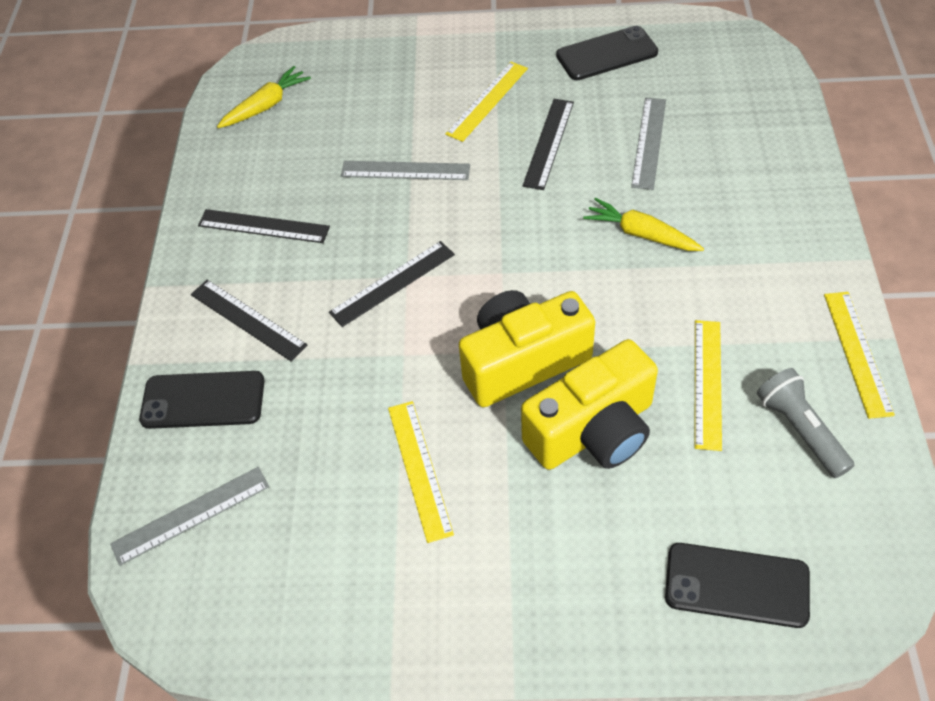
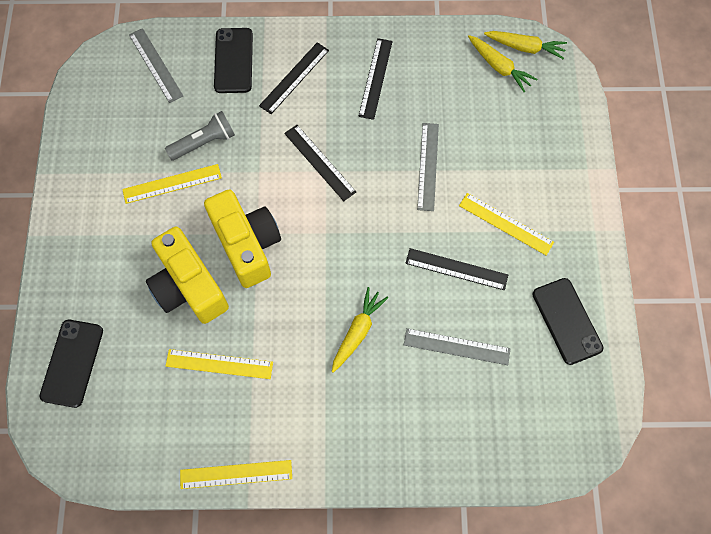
camera: 85 degrees right, 15 degrees up
(241, 83) = (525, 47): none -> yellow carrot
(800, 430) = (176, 421): grey flashlight -> grey flashlight (204, 142)

